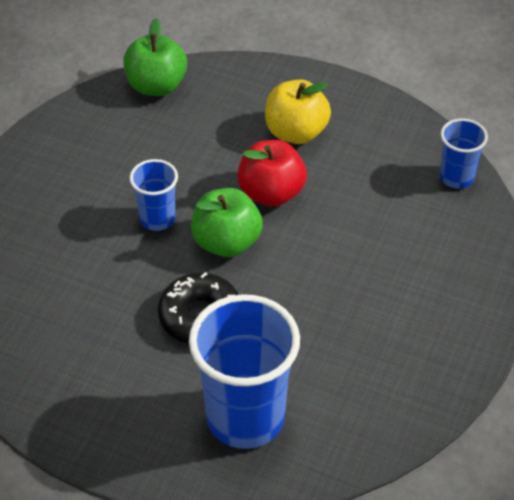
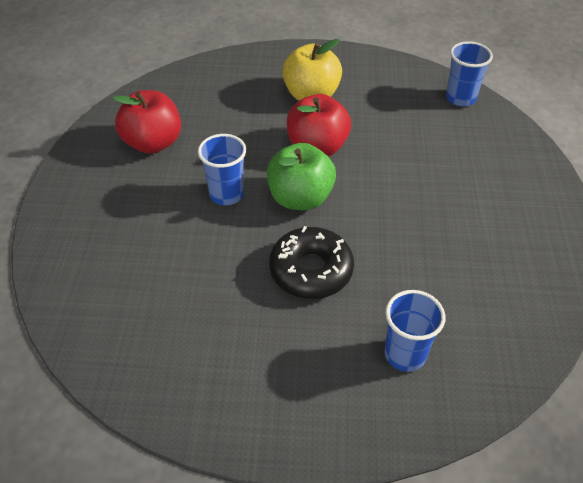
camera: 20 degrees left, 0 degrees up
(111, 145) = (153, 143): none -> red apple
(156, 86) = (172, 87): green apple -> none
(245, 418) = (405, 354): blue cup -> blue cup, size x0.52

